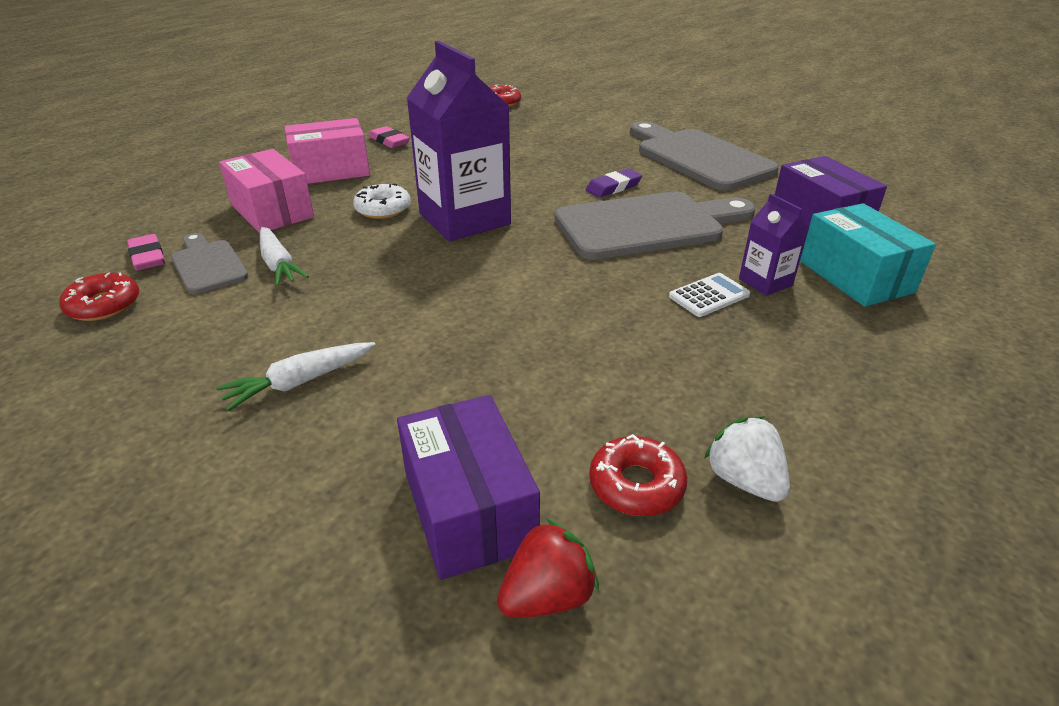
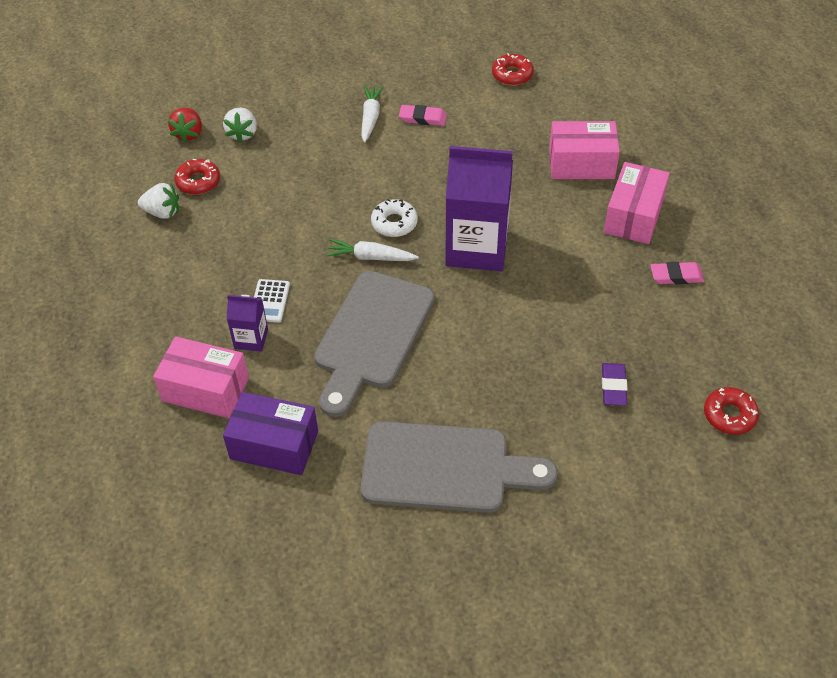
camera: 130 degrees right, 15 degrees up
(148, 257) = (559, 98): pink eraser -> pink eraser (422, 118)
(208, 265) = (525, 118): grey cutting board -> none
(278, 264) = (496, 144): white carrot -> white carrot (371, 257)
(383, 209) = (533, 215): white donut -> white donut (394, 223)
(469, 509) = (242, 133): purple box -> white strawberry
(613, 187) = (446, 361): purple eraser -> purple eraser (613, 386)
(855, 276) = (205, 389): turquoise box -> pink box

